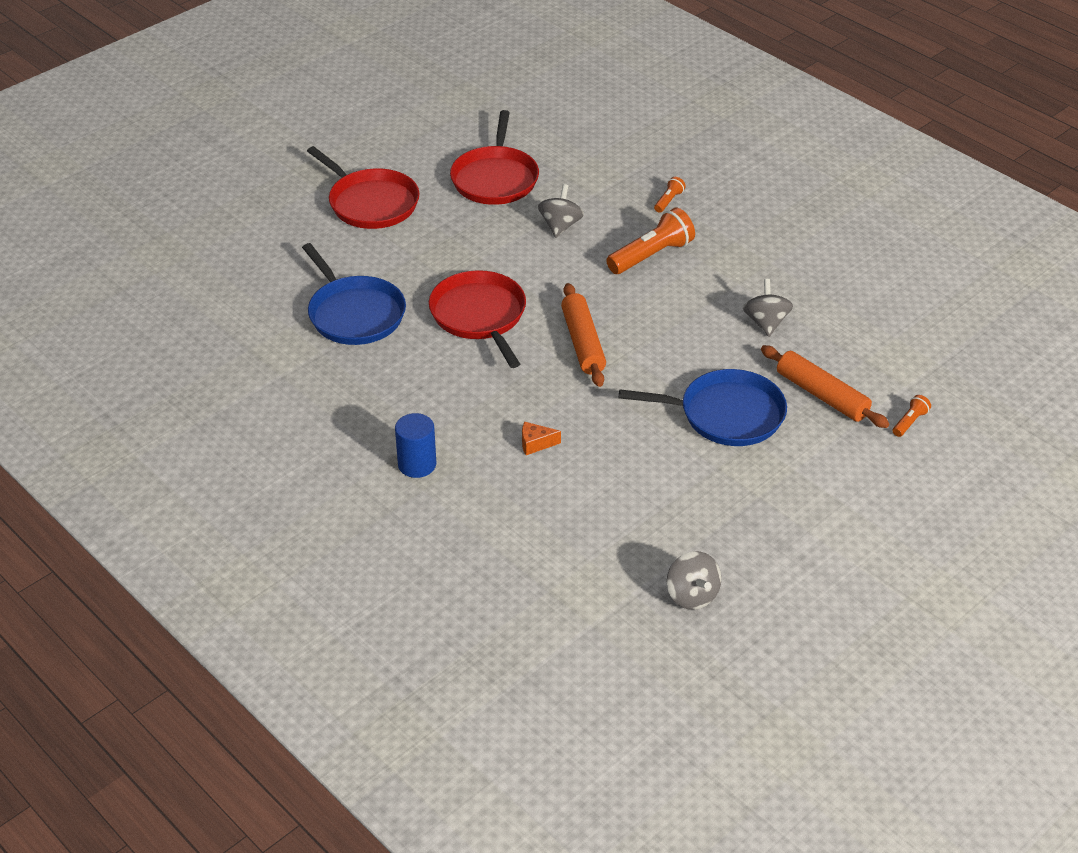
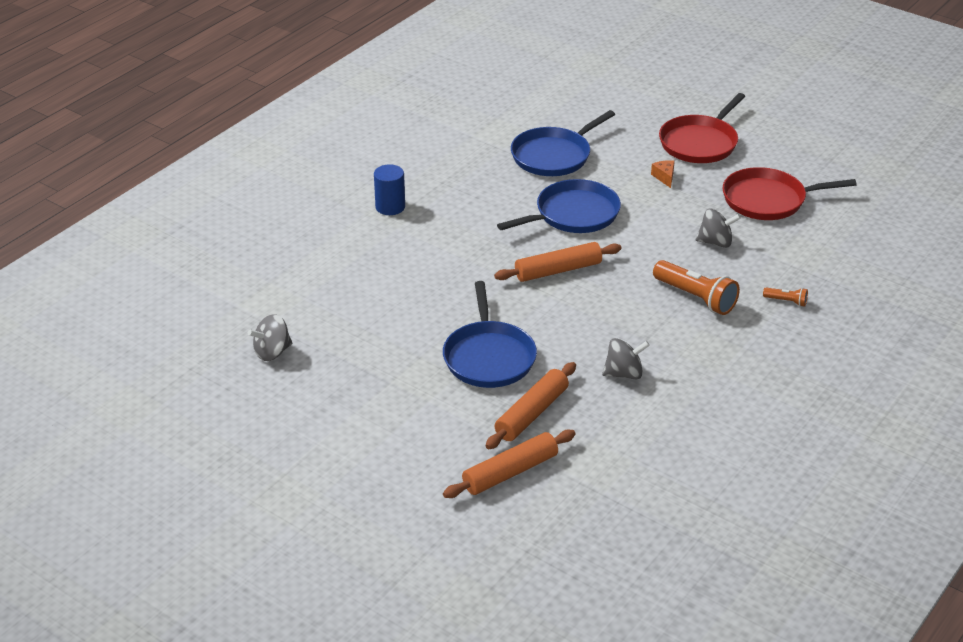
camera: 80 degrees right, 5 degrees down
(479, 316) = (573, 214): red pan -> blue pan
(535, 444) = (426, 259): orange cheese -> orange cheese (664, 177)
(910, 422) = (510, 472): orange flashlight -> orange rolling pin

